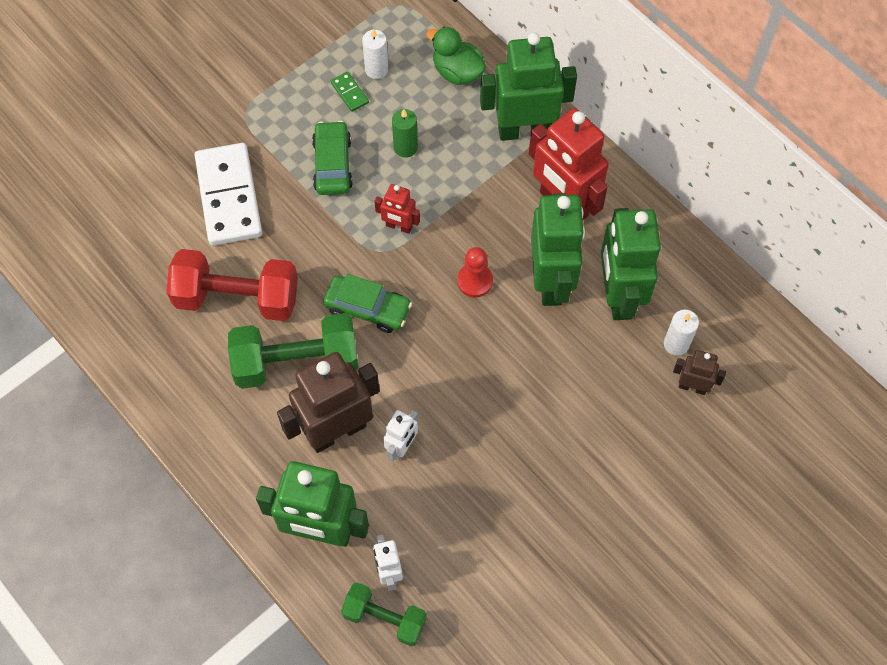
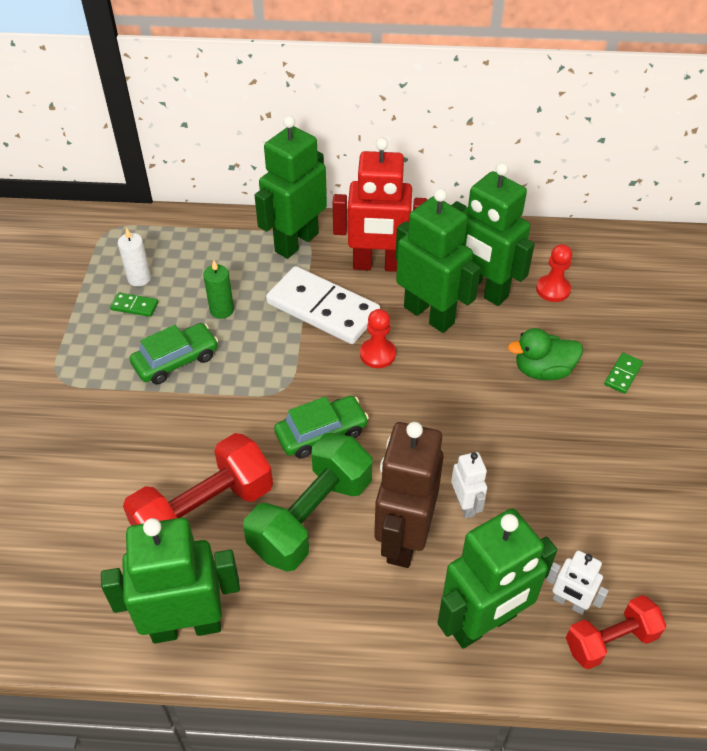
camera: 45 degrees left, 15 degrees down
(154, 364) = (186, 625): none -> green robot
(228, 197) = (110, 445): white domino -> white domino (322, 309)
(332, 164) = (176, 360): green car -> green car turned 105 degrees clockwise
(384, 618) = (610, 640): green dumbbell -> red dumbbell
(399, 226) = (278, 362): red robot -> none
(457, 72) = (205, 240): green duck -> green duck (543, 370)
(637, 460) = (622, 374): none -> green domino
(676, 344) = (553, 289): white candle -> red pawn
(692, 387) = (595, 305): brown robot -> none

